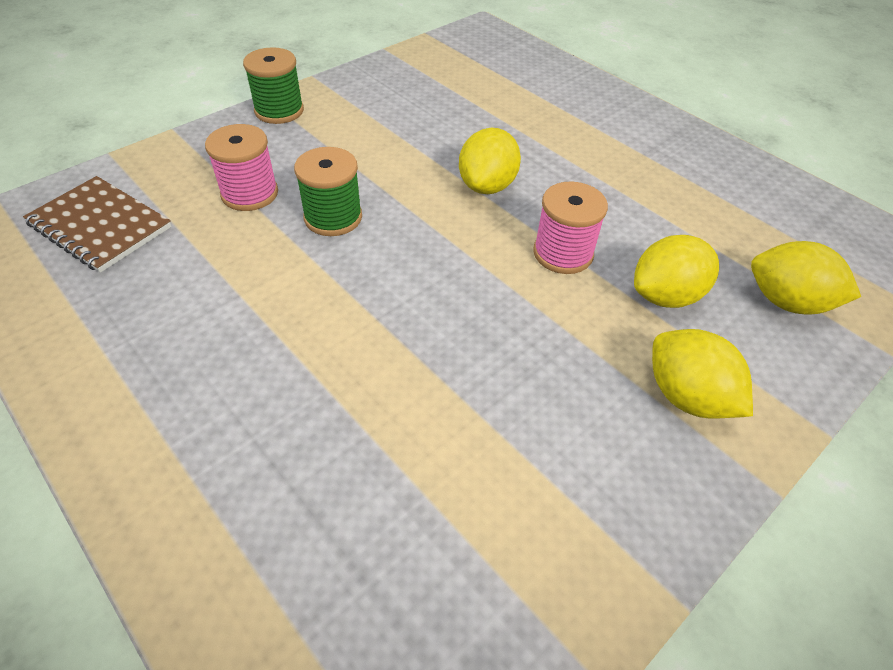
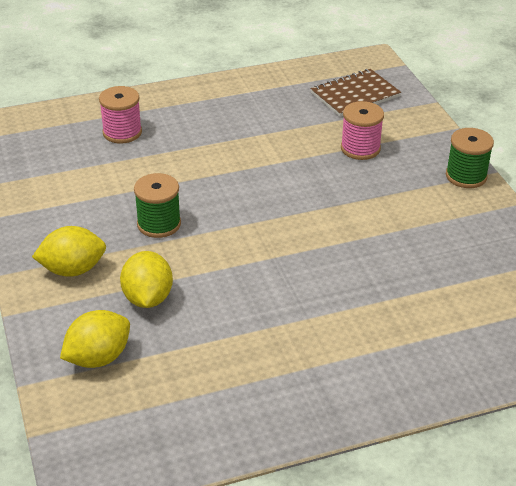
camera: 115 degrees right, 10 degrees down
(333, 217) = (315, 176): green spool -> green spool (159, 224)
(487, 186) = (313, 255): yellow lemon -> none
(563, 253) = (218, 266): pink spool -> pink spool (122, 132)

